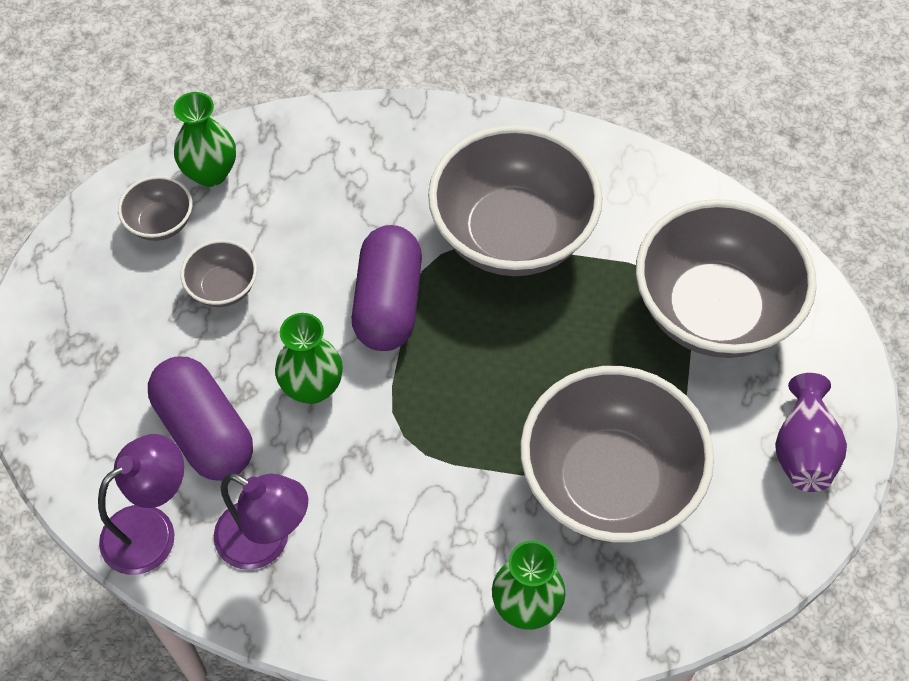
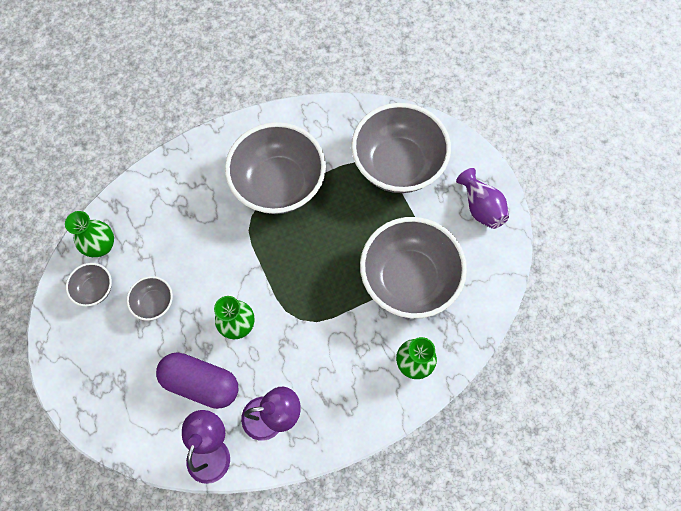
camera: 35 degrees left, 10 degrees up
(388, 303) = (244, 257): purple capsule -> none

